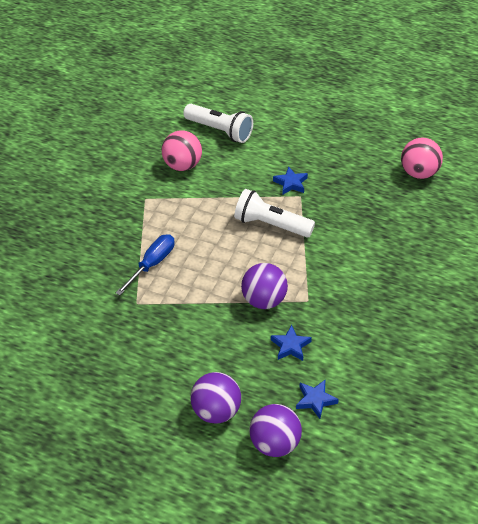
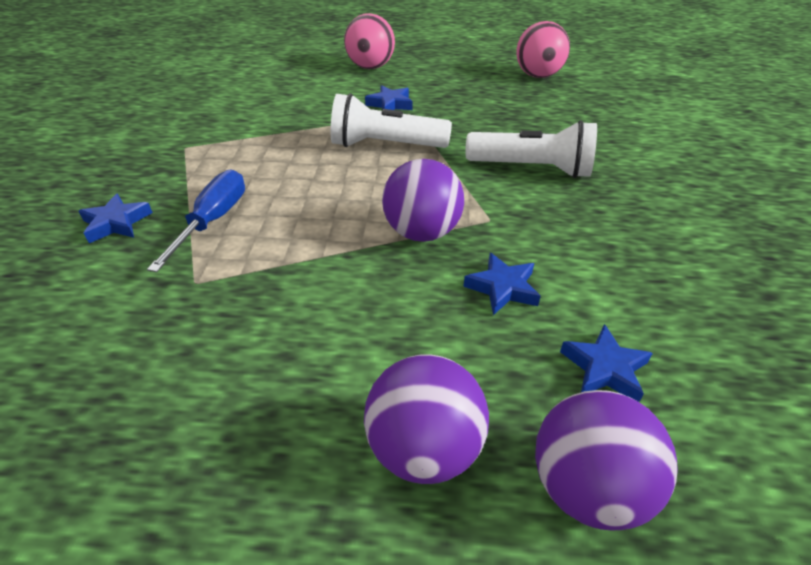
camera: 20 degrees left, 5 degrees down
(101, 253) = (116, 223): none -> blue star
(183, 165) = (234, 108): pink ball -> pink ball (370, 67)
(220, 131) = (275, 74): white flashlight -> white flashlight (532, 168)

